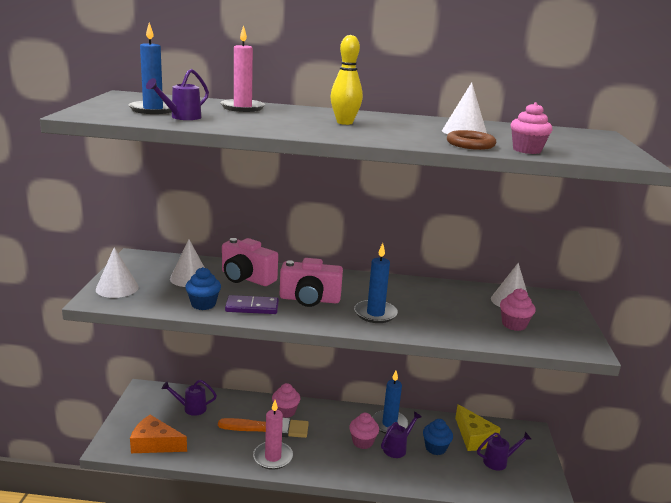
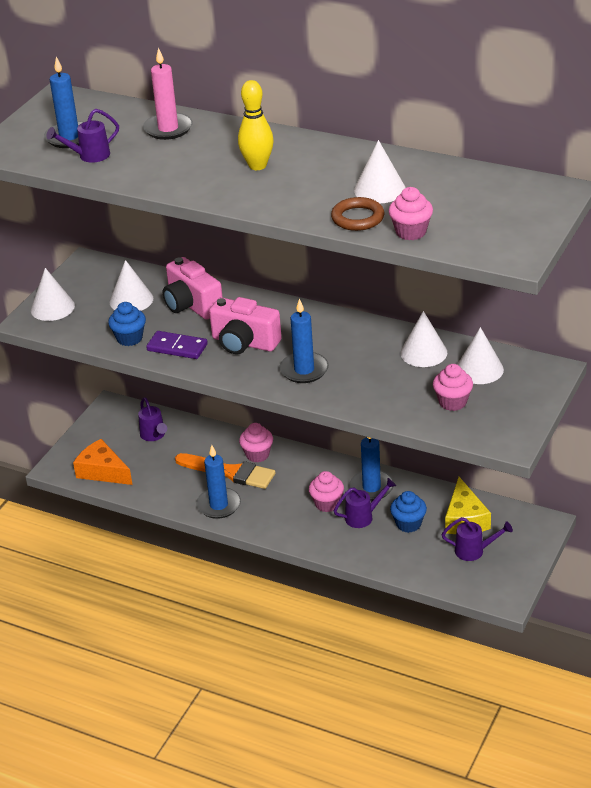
camera: 25 degrees right, 15 degrees up
(191, 408) = (154, 436): purple watering can -> purple watering can turned 135 degrees counterclockwise
(273, 457) = (219, 505): pink candle -> blue candle
(459, 294) = (423, 352): none -> white cone

